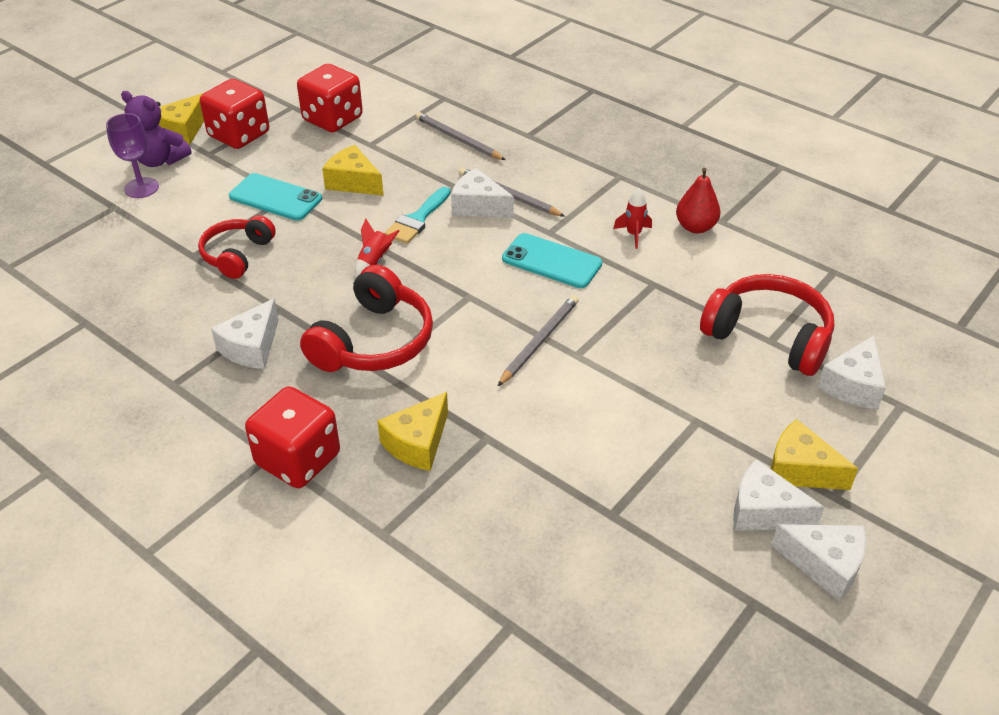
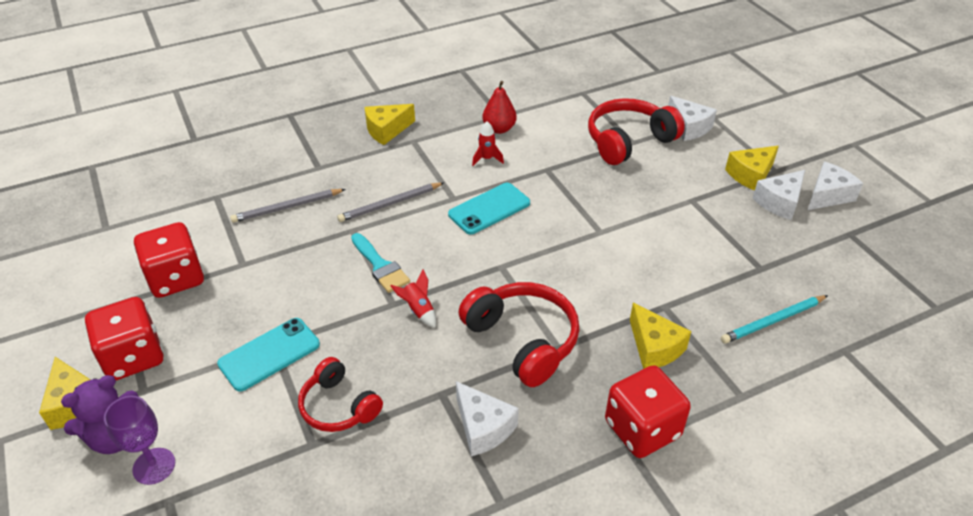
camera: 65 degrees left, 0 degrees up
(353, 182) = (292, 292): yellow cheese -> yellow cheese (387, 130)
(478, 206) = (391, 225): white cheese -> none
(521, 542) = (773, 321): none -> turquoise pencil
(539, 341) = (576, 245): grey pencil -> none

